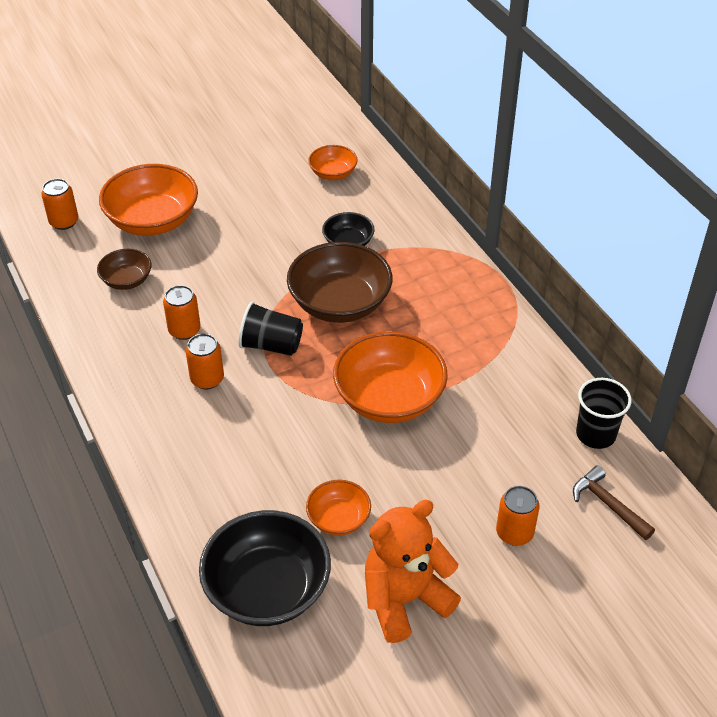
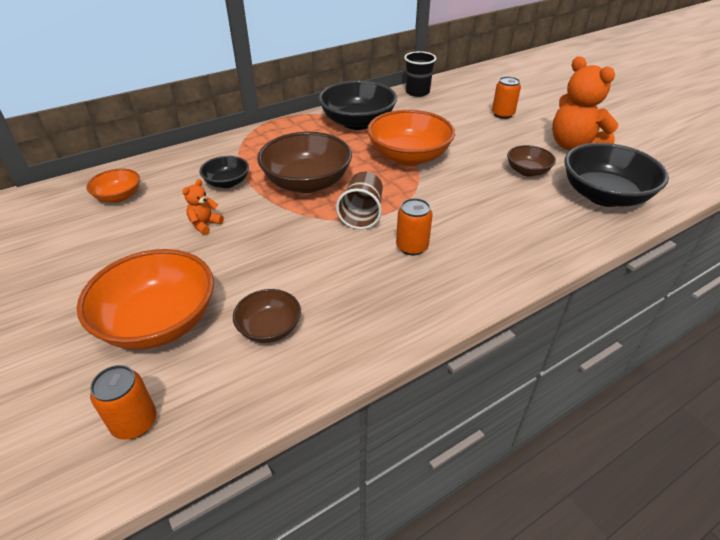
camera: 95 degrees left, 5 degrees down
(184, 330) = (349, 270): orange can -> none
(271, 345) = (362, 214): black cup -> brown cup
(275, 233) = (205, 224): none -> orange teddy bear
(338, 519) = (527, 171): orange bowl -> brown bowl
(488, 355) = (357, 122): none -> black bowl
(608, 504) = (468, 90): brown hammer -> none

